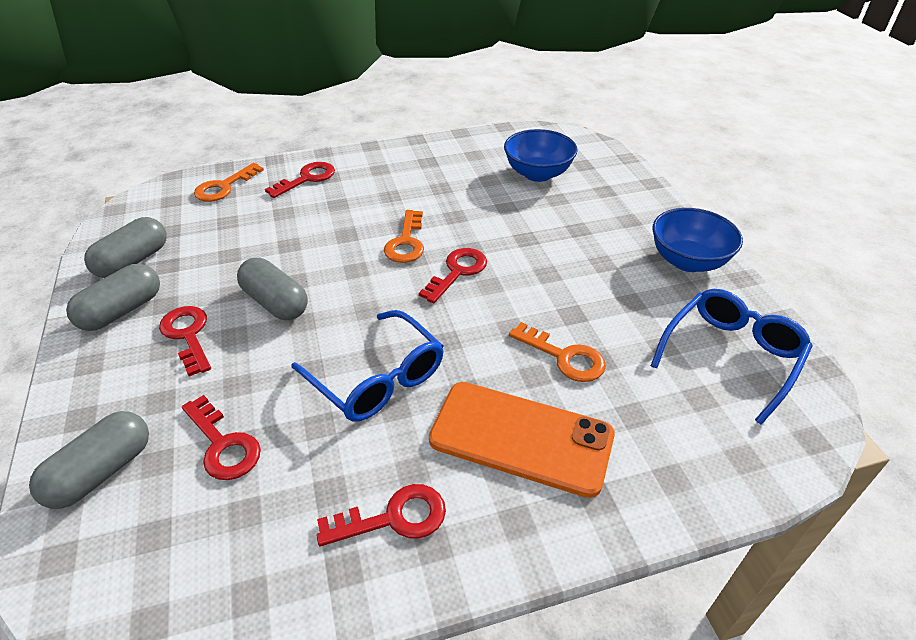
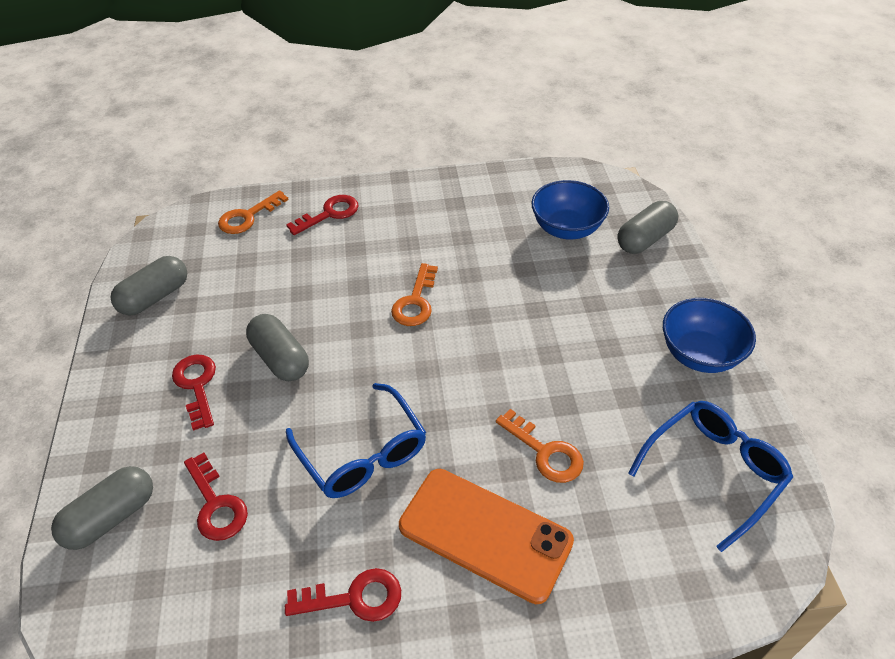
camera: 10 degrees right, 5 degrees up
(122, 311) = (140, 352): grey capsule -> grey capsule (644, 239)
(457, 272) = (460, 342): red key -> none

